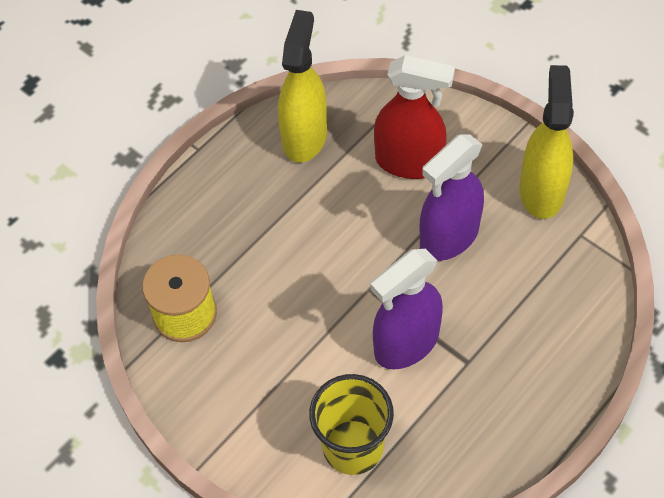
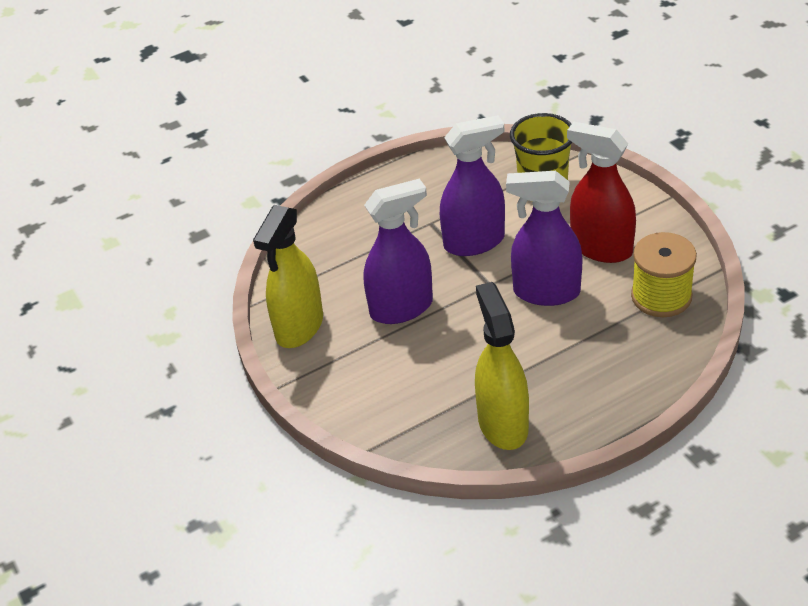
camera: 160 degrees left, 15 degrees down
(304, 136) = (502, 424): yellow spray bottle -> yellow spray bottle turned 135 degrees clockwise
(306, 292) = (546, 292): none -> purple spray bottle
(409, 162) = (407, 377): red spray bottle -> red spray bottle (601, 248)

